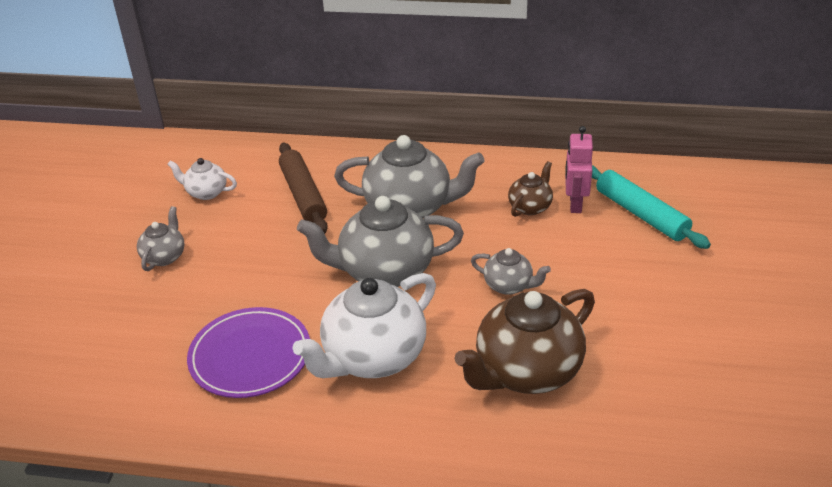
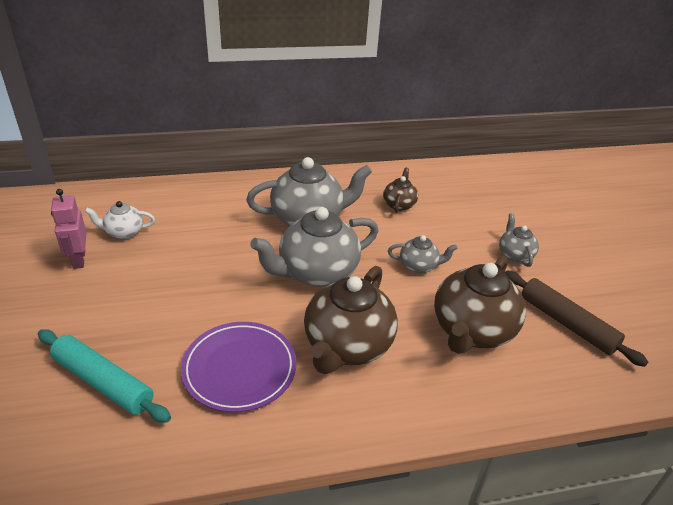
camera: 25 degrees left, 0 degrees up
(164, 257) = (111, 295): grey teapot -> grey teapot (515, 255)
(303, 195) = (214, 221): brown rolling pin -> brown rolling pin (567, 323)
(373, 357) = (347, 346): white teapot -> brown teapot
(575, 204) = (429, 197): pink robot -> pink robot (79, 259)
(641, 214) = (478, 198): turquoise rolling pin -> turquoise rolling pin (103, 382)

